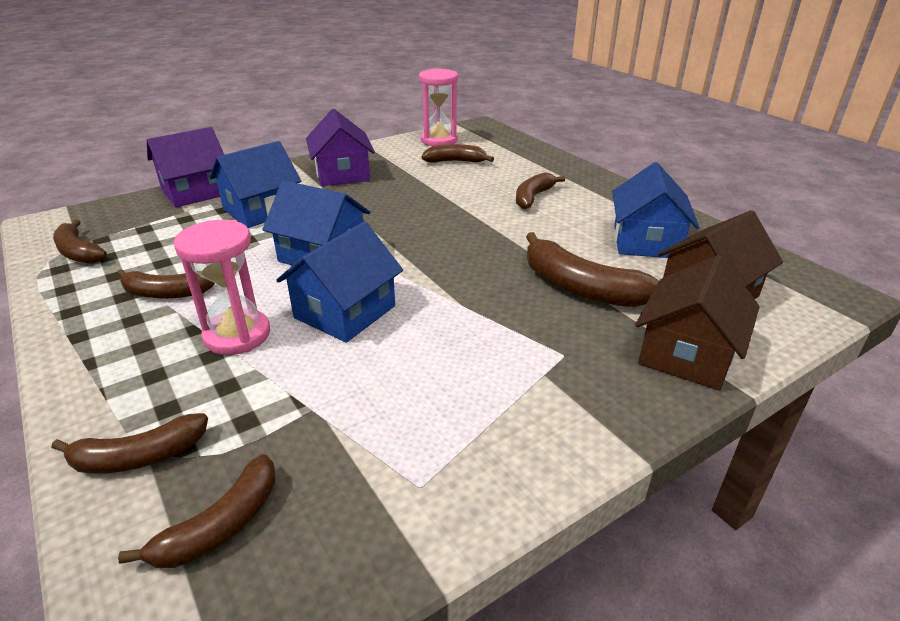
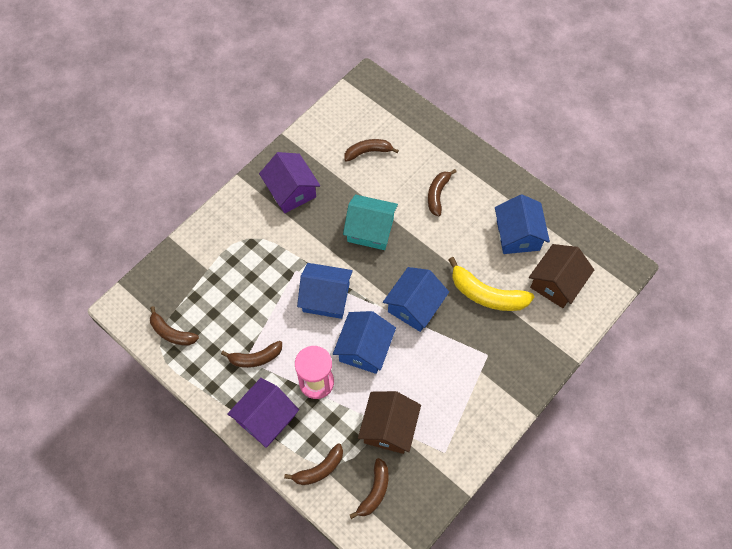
camera: 15 degrees left, 30 degrees up
(195, 192) = (198, 242): purple house -> purple house (266, 418)
(261, 210) = (259, 256): blue house -> blue house (414, 306)
(425, 210) = (370, 230): none -> turquoise house
(439, 140) = (343, 117): pink hourglass -> none
(581, 287) = (486, 294): brown banana -> yellow banana
(687, 354) = (547, 338): brown house -> brown house (389, 428)

